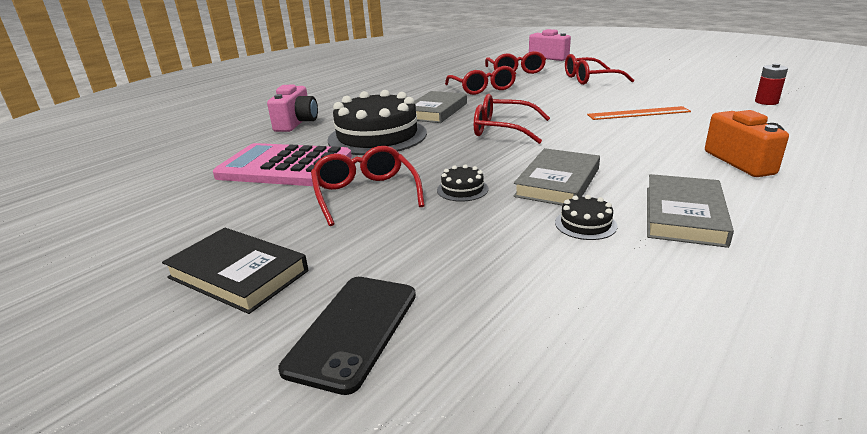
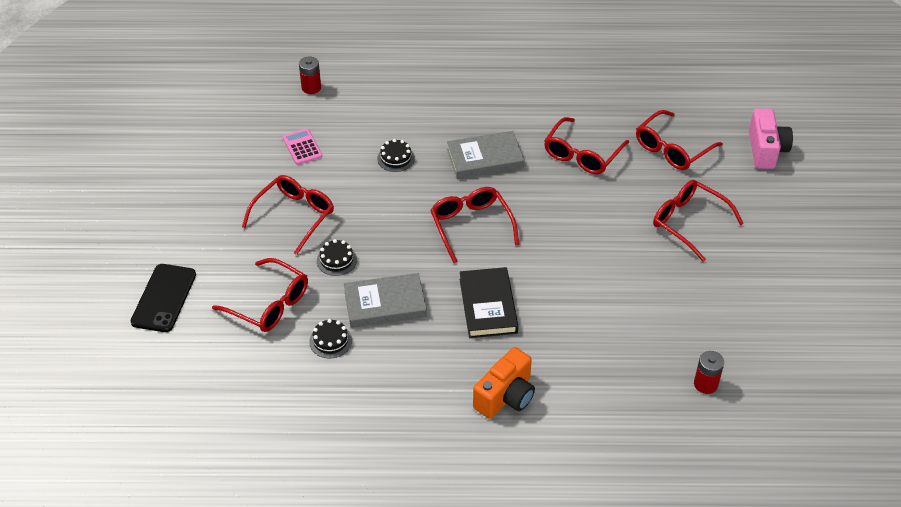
camera: 50 degrees right, 20 degrees up
(227, 146) = (311, 88): none -> red battery
(238, 274) = (173, 225): black book -> black book (488, 306)
(285, 167) = (302, 147): pink calculator -> pink calculator, size x0.45
(297, 123) = (385, 90): pink camera -> none
(353, 330) = (164, 298): black phone -> black phone turned 60 degrees counterclockwise
(377, 136) = (396, 158): black cake -> black cake, size x0.40
(478, 245) = (269, 304): none -> red glasses
(638, 113) = (588, 299): orange ruler -> none
(684, 215) = (378, 384): grey book -> none

